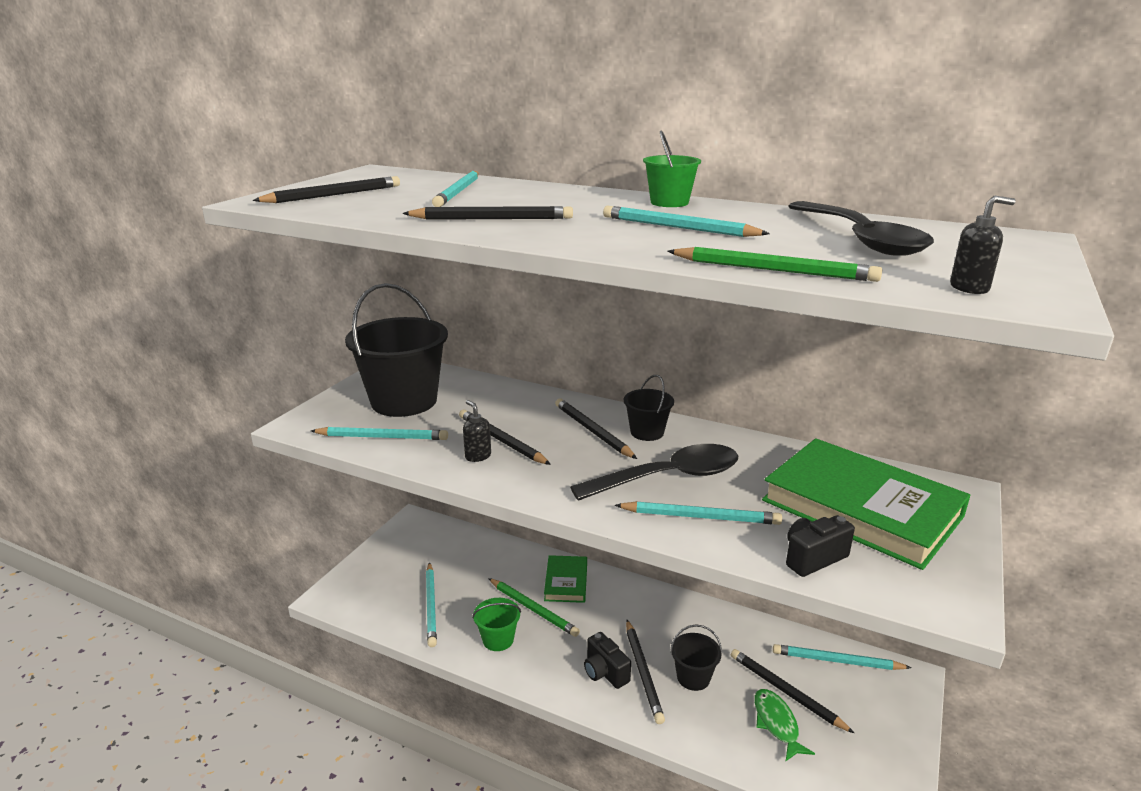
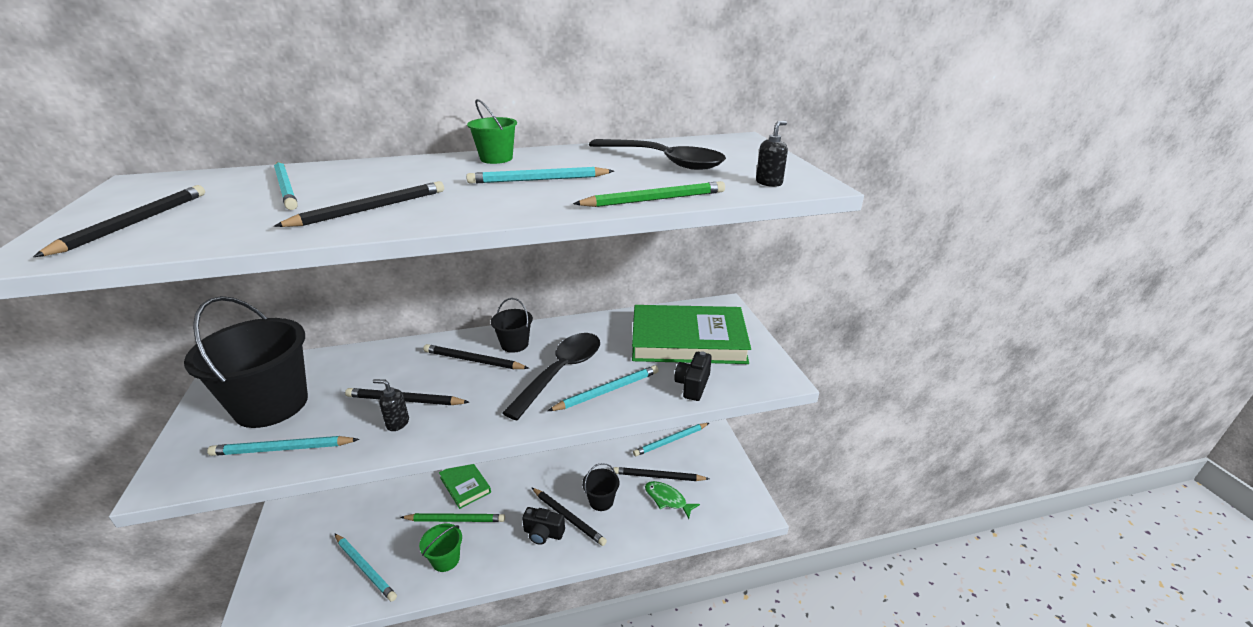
camera: 40 degrees left, 5 degrees up
(382, 437) = (283, 449): turquoise pencil -> turquoise pencil turned 150 degrees counterclockwise

